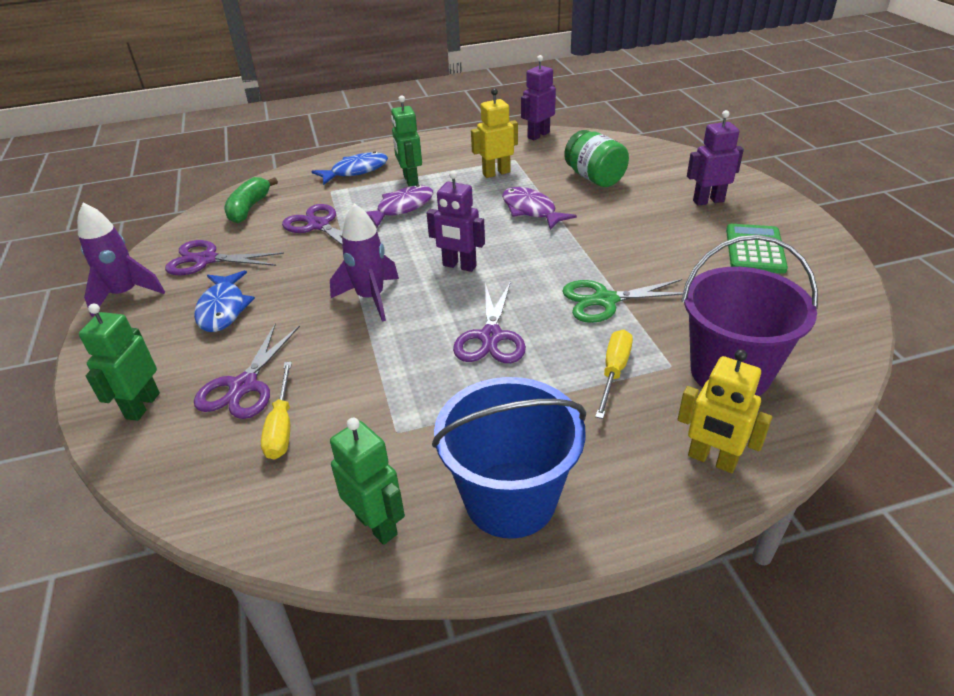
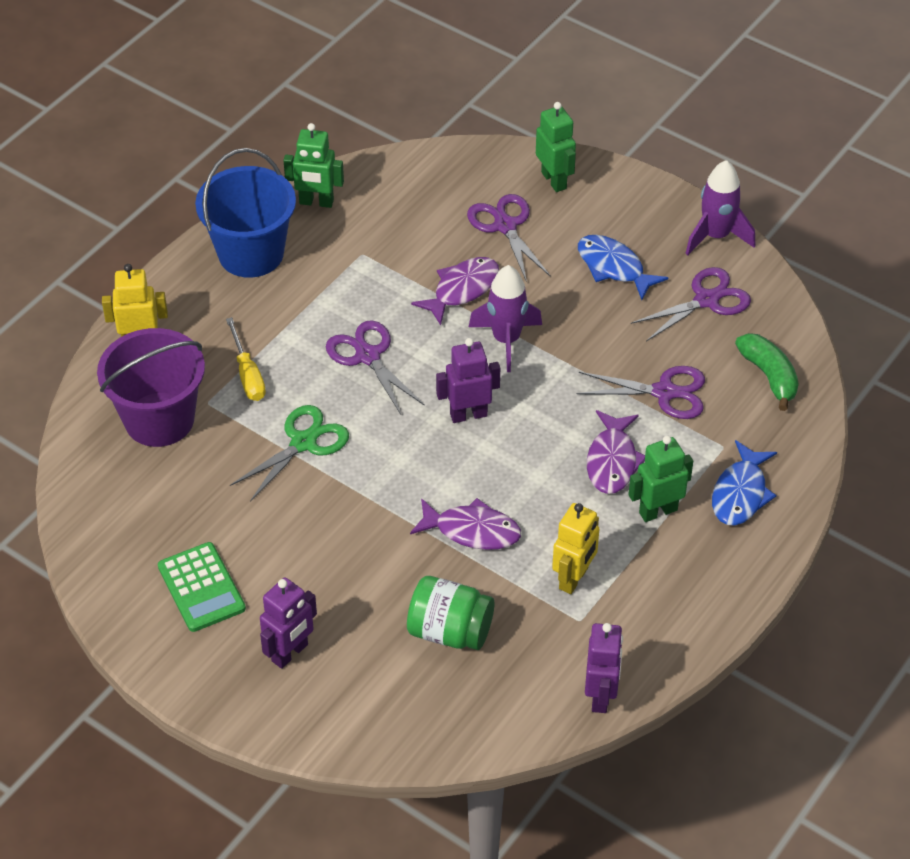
camera: 140 degrees right, 10 degrees up
(281, 426) = (442, 218): yellow screwdriver -> none
(352, 350) = (462, 289): none -> purple fish
(410, 180) = (658, 511): green robot -> green robot turned 60 degrees counterclockwise

